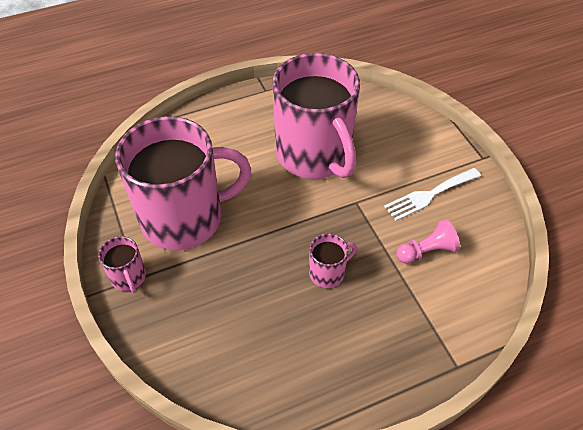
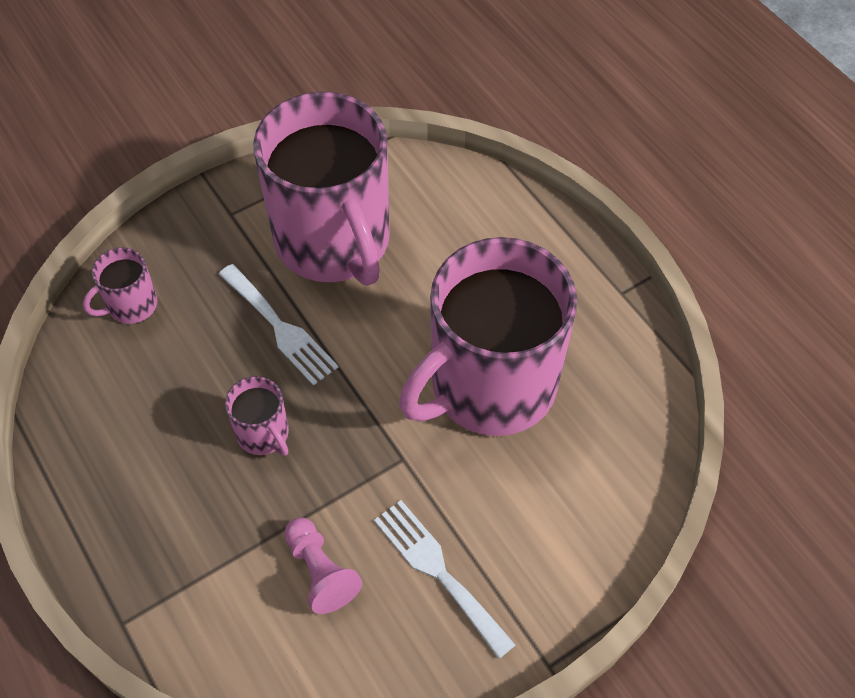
camera: 80 degrees right, 5 degrees up
(128, 277) = (231, 205): pink mug -> pink mug (131, 305)
(246, 256) = (280, 328): none -> white fork

